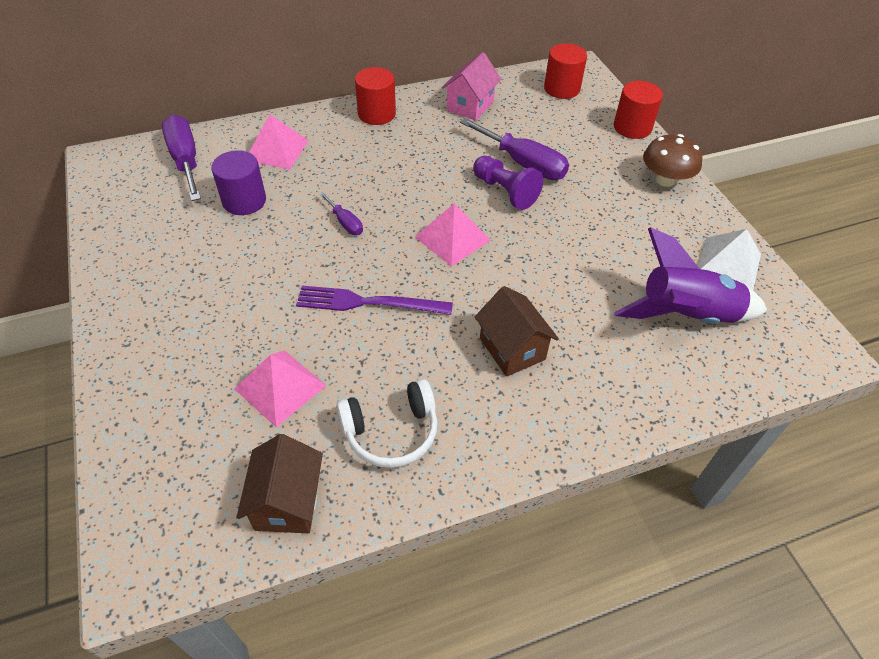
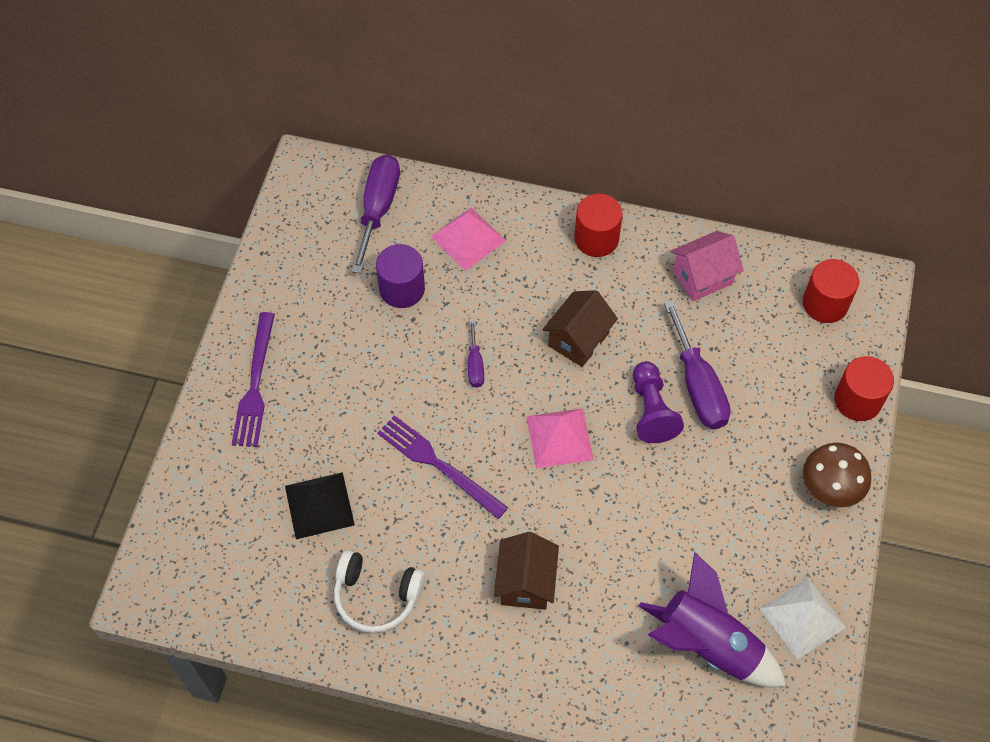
camera: 35 degrees right, 10 degrees up
(149, 324) = (255, 384): none -> purple fork
(280, 387) = (319, 505): pink pyramid -> black pyramid
(287, 502) = (268, 606): brown house -> brown house (578, 339)

